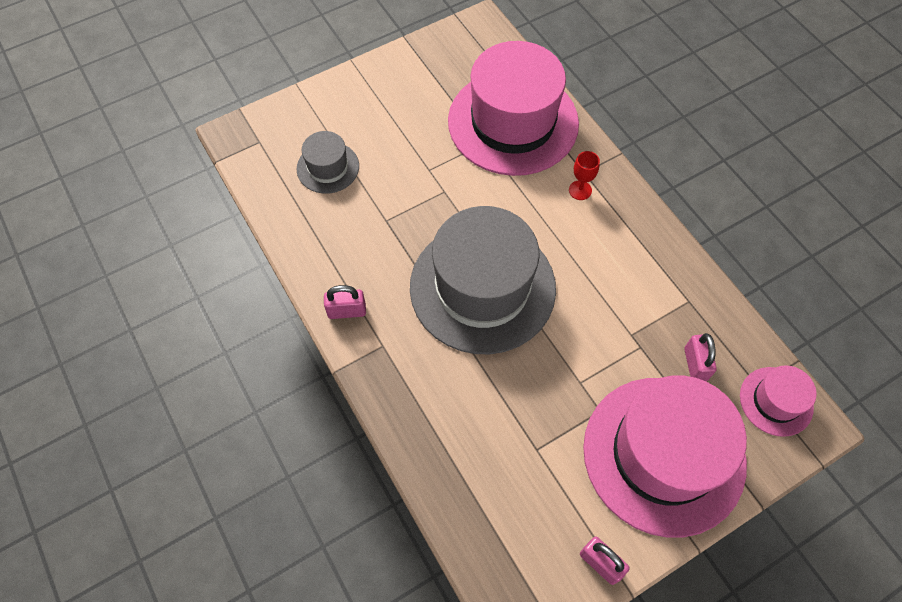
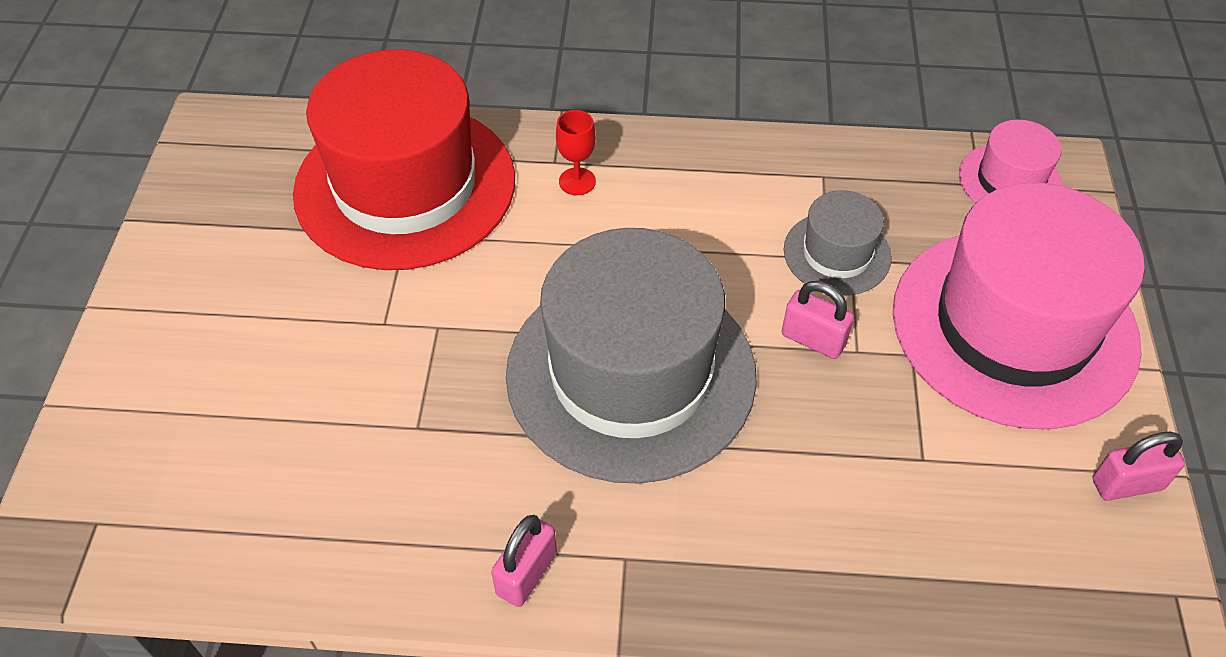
camera: 55 degrees left, 10 degrees down
(328, 167) = (248, 450): grey hat -> grey hat (837, 253)
(513, 122) = (405, 185): pink hat -> red hat
(695, 364) = (912, 222): pink padlock -> pink padlock (813, 339)

